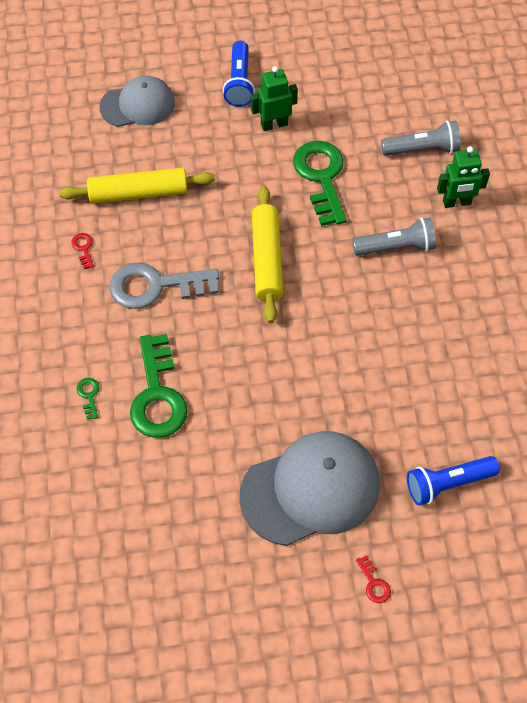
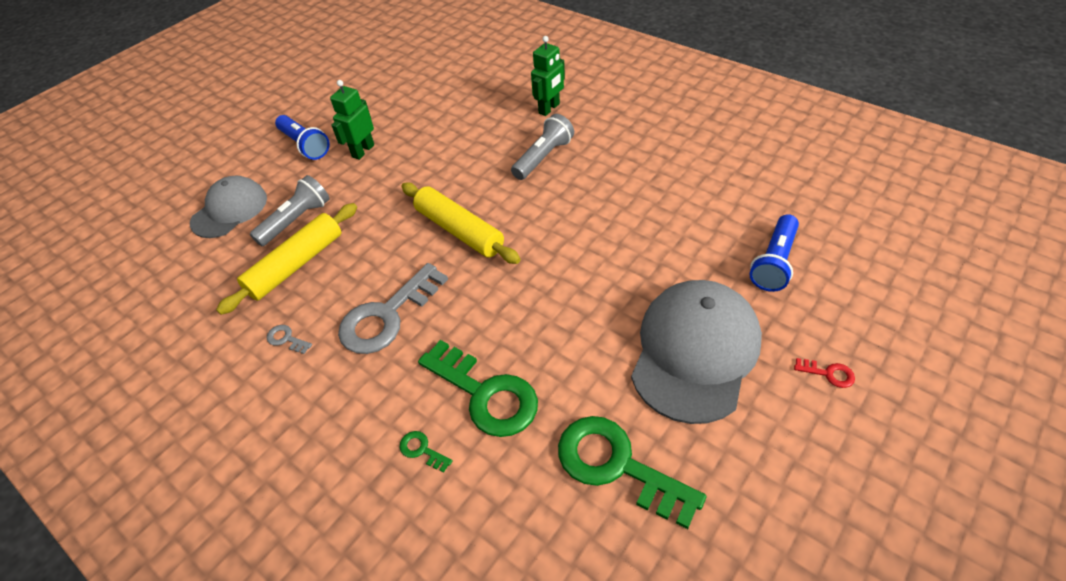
camera: 40 degrees left, 10 degrees down
(83, 248) = (286, 339): red key -> grey key
(321, 177) = (438, 156): green key -> green key (617, 466)
(422, 149) = (489, 98): grey flashlight -> grey flashlight (296, 220)

